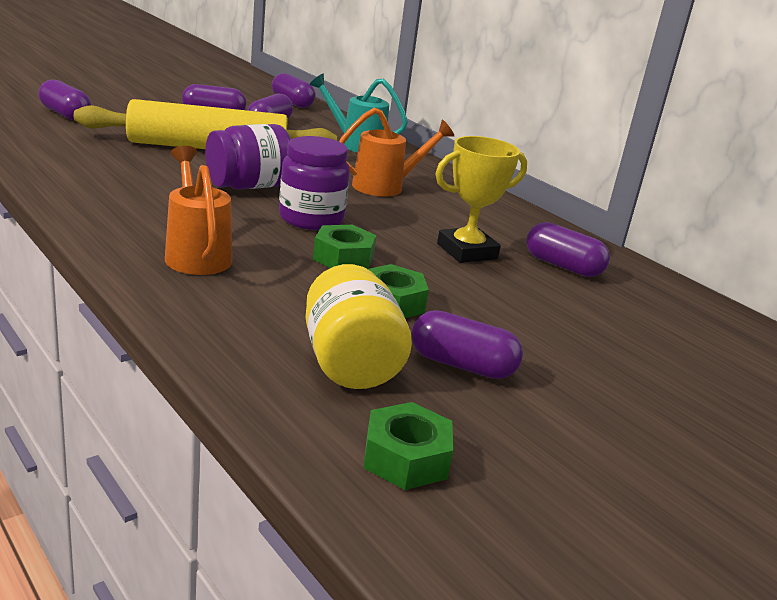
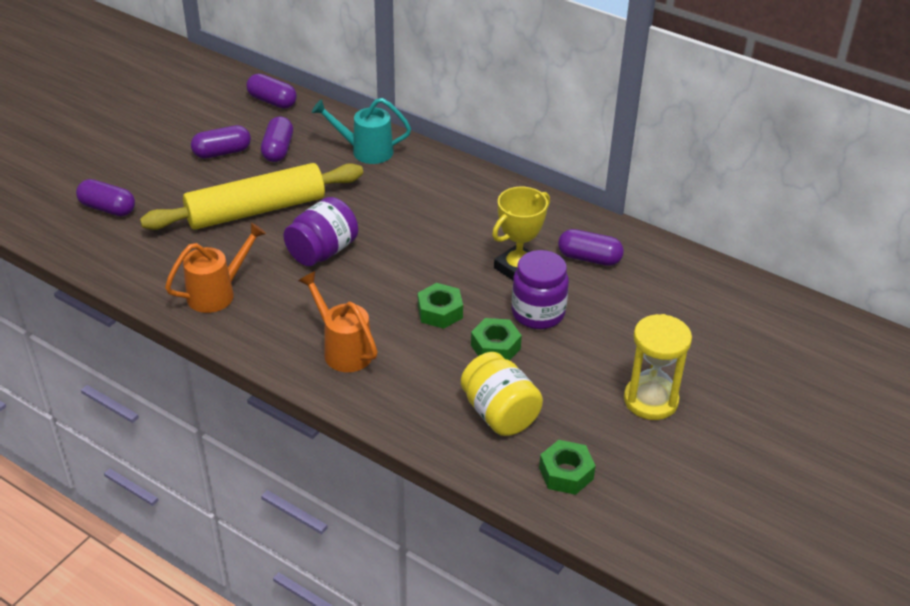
camera: 15 degrees left, 15 degrees up
(311, 219) = (392, 275): purple jar -> purple jar (538, 313)
(385, 187) = (421, 207): orange watering can -> orange watering can (217, 293)
(462, 365) = (564, 388): purple capsule -> none
(589, 414) = (650, 400): none -> yellow hourglass

